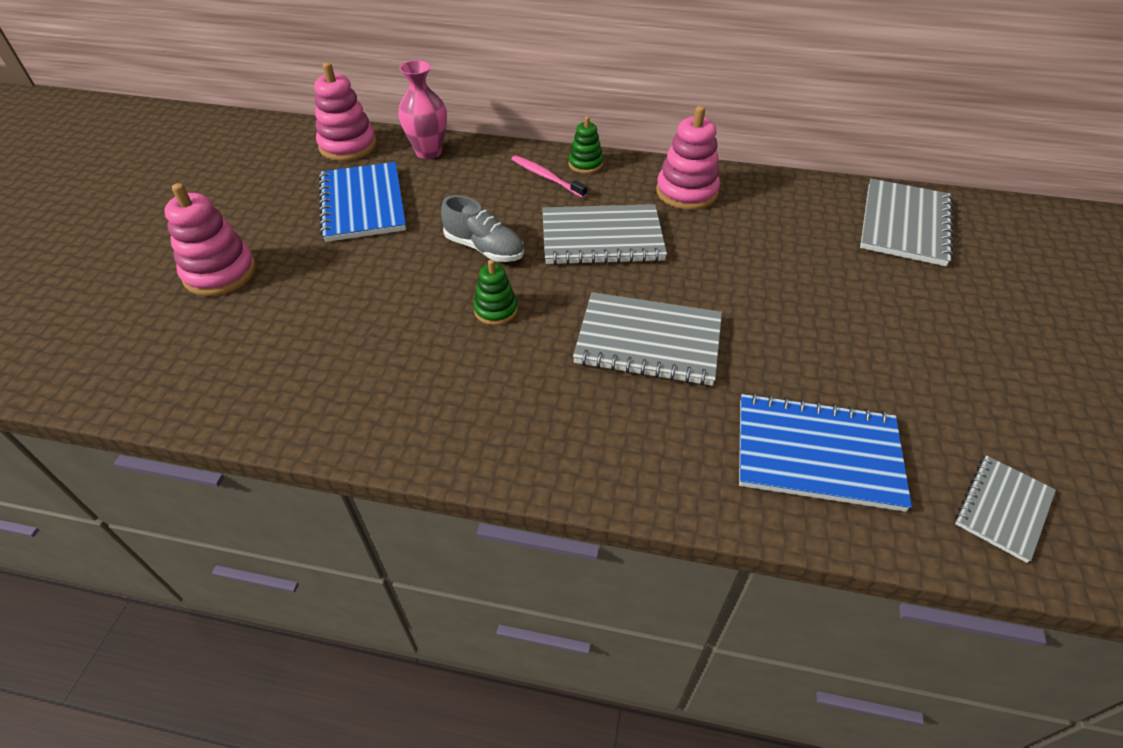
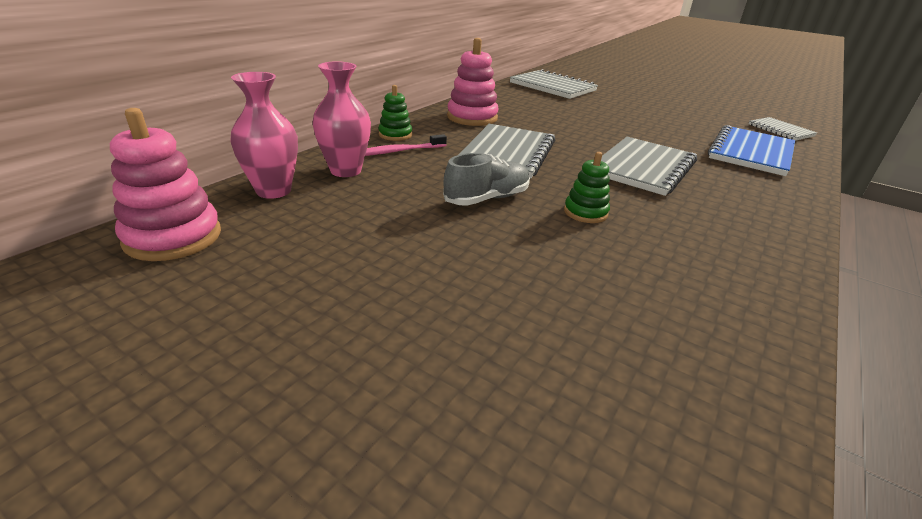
camera: 70 degrees left, 15 degrees down
(220, 273) = (390, 415): pink stacking toy -> none
(363, 204) = (334, 249): blue notebook -> none
(485, 167) = (345, 171): none -> pink vase

